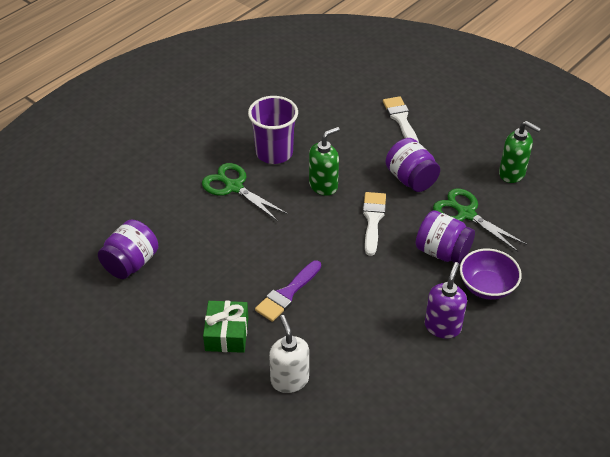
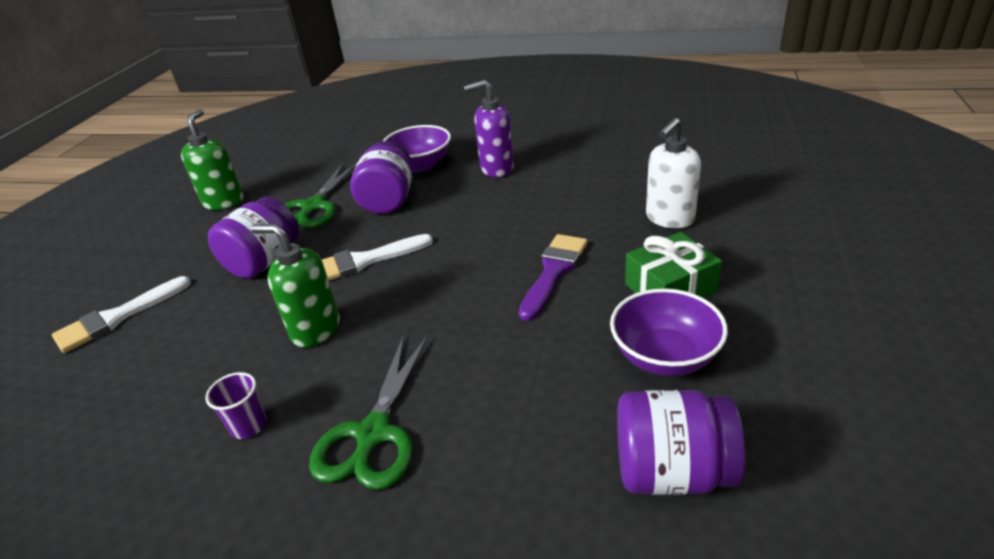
camera: 115 degrees left, 10 degrees down
(184, 299) = (665, 356): none -> purple bowl
(274, 153) = (249, 426): purple cup -> purple cup, size x0.46
(287, 294) = (554, 271): purple brush -> purple brush turned 75 degrees counterclockwise

